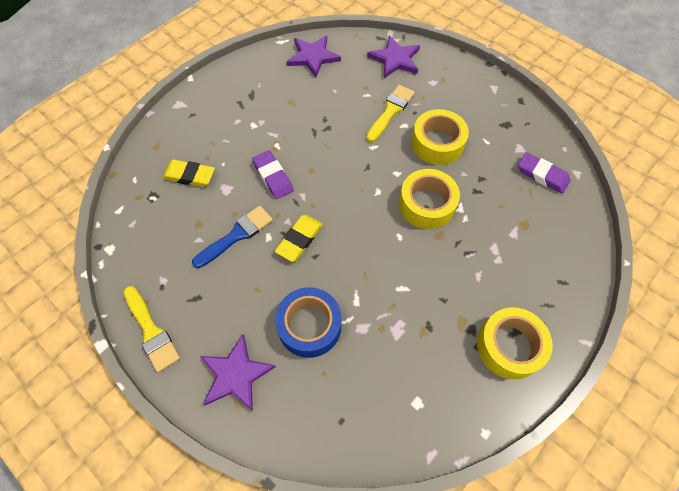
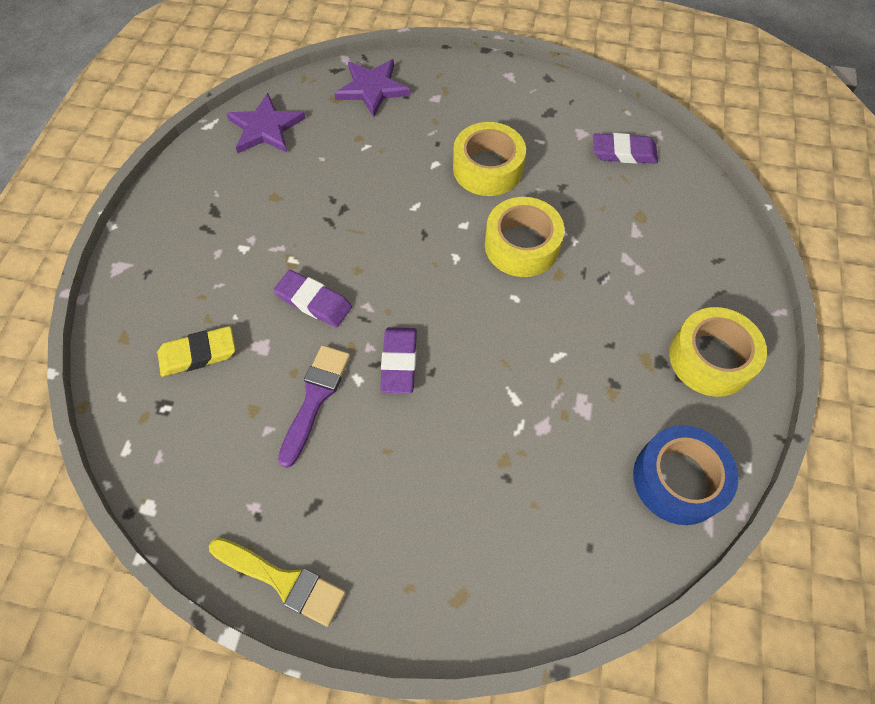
camera: 30 degrees left, 0 degrees up
(236, 235) = (315, 398): blue brush -> purple brush
(236, 374) = (430, 569): purple star -> none
(299, 239) = (399, 362): yellow eraser -> purple eraser
(309, 326) = (480, 459): blue tape -> blue tape (678, 480)
(390, 111) = (408, 154): yellow brush -> none

